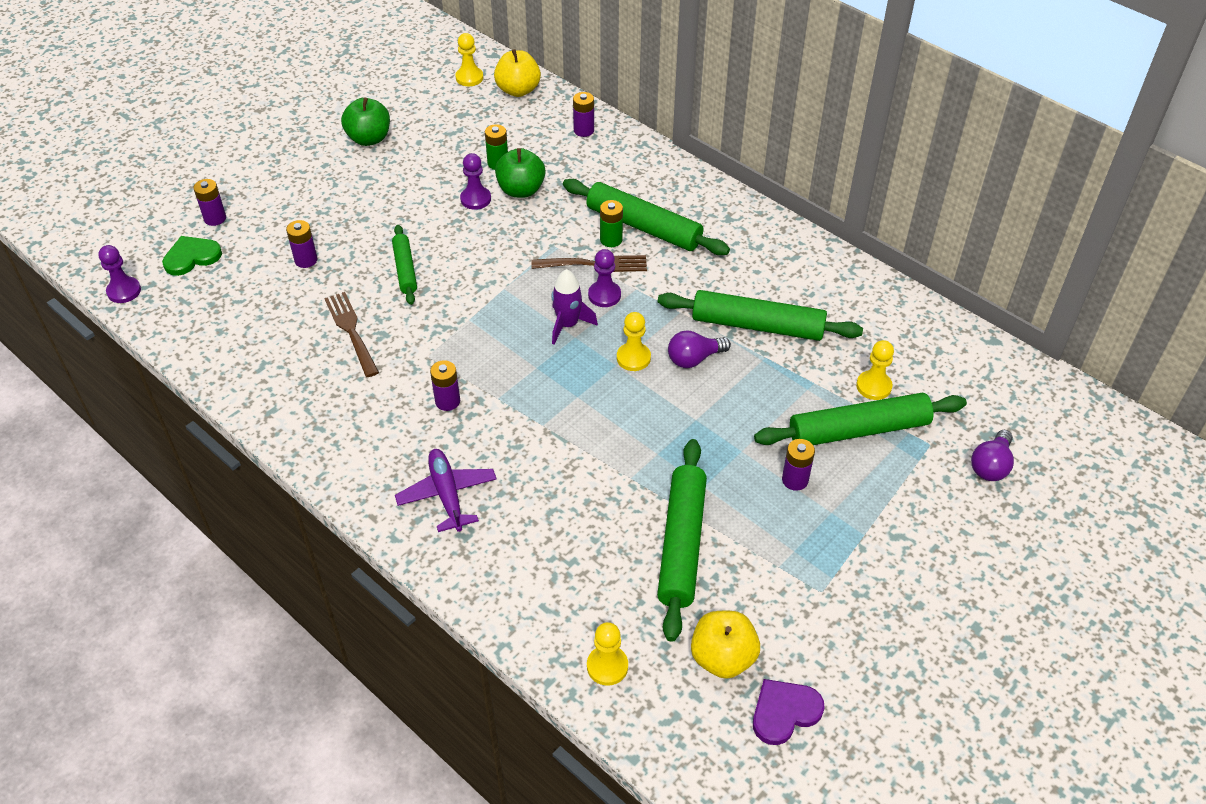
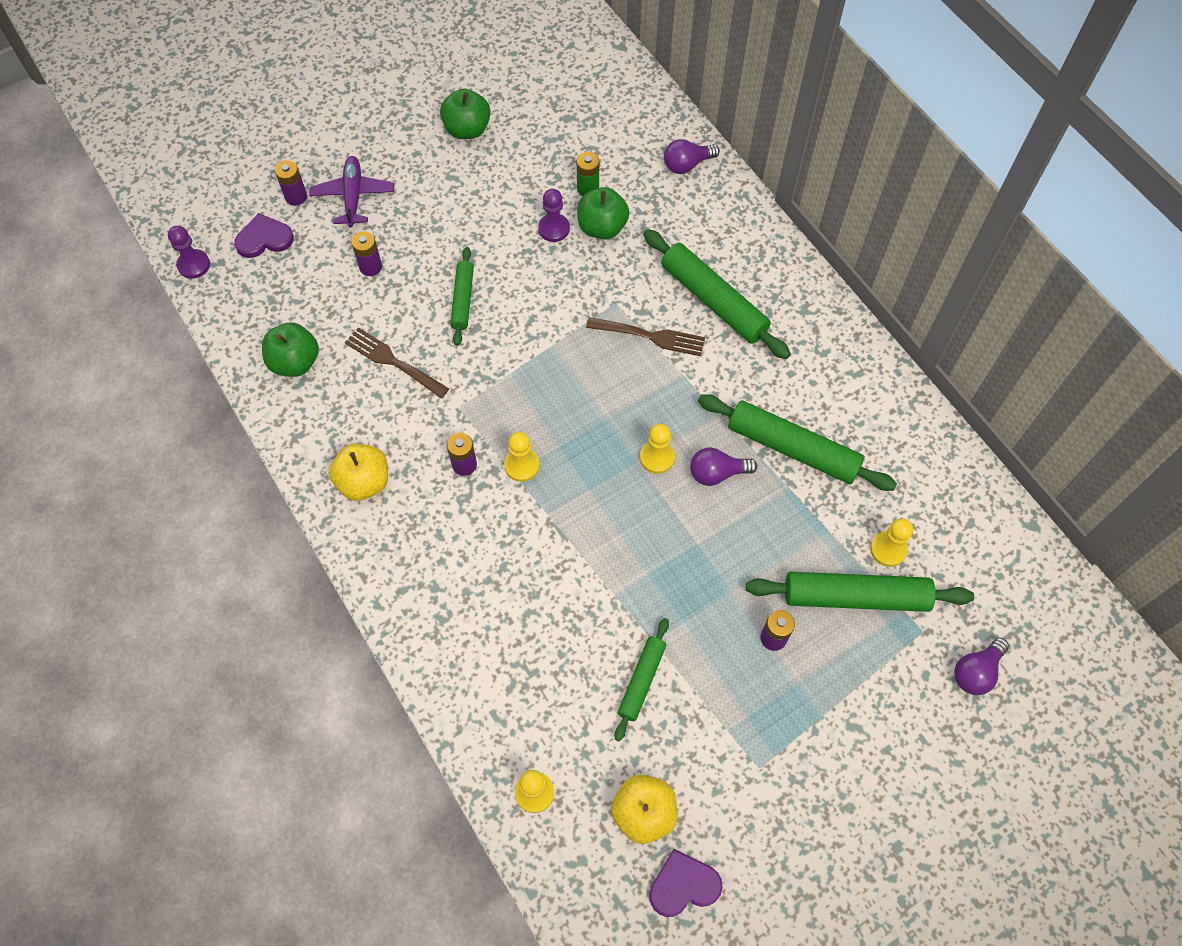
camera: 15 degrees right, 15 degrees up
(191, 257) = (264, 239): green heart -> purple heart
(251, 351) = (295, 362): none -> green apple
(352, 331) = (394, 362): brown fork -> brown fork turned 45 degrees counterclockwise
(447, 494) = (437, 569): purple plane -> purple plane (353, 196)
(469, 78) = (588, 71): yellow pawn -> yellow pawn (522, 465)
(518, 90) = (633, 98): yellow apple -> yellow apple (364, 482)
(568, 325) = (603, 403): purple rocket -> none
(583, 130) = (687, 165): purple battery -> purple light bulb
(604, 295) = (650, 376): purple pawn -> none
(611, 240) = (675, 309): green battery -> none
(681, 544) = (641, 680): green rolling pin -> green rolling pin, size x0.58

